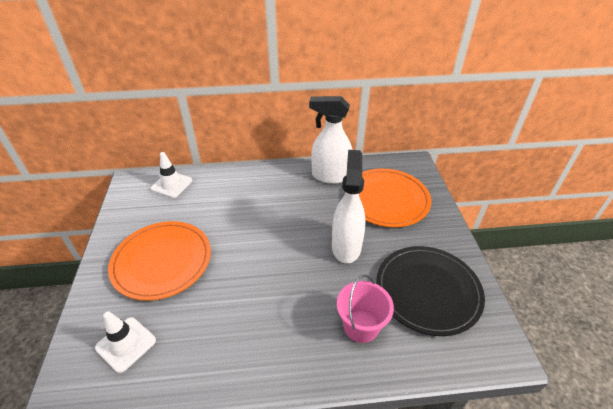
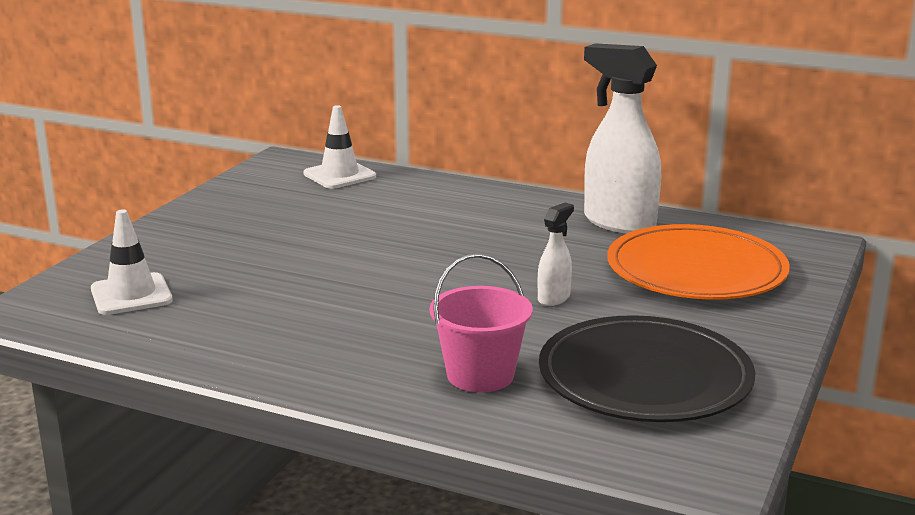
camera: 30 degrees right, 20 degrees down
(162, 261) = (249, 241): orange plate -> none
(346, 246) = (554, 298): white spray bottle -> white spray bottle, size x0.47

